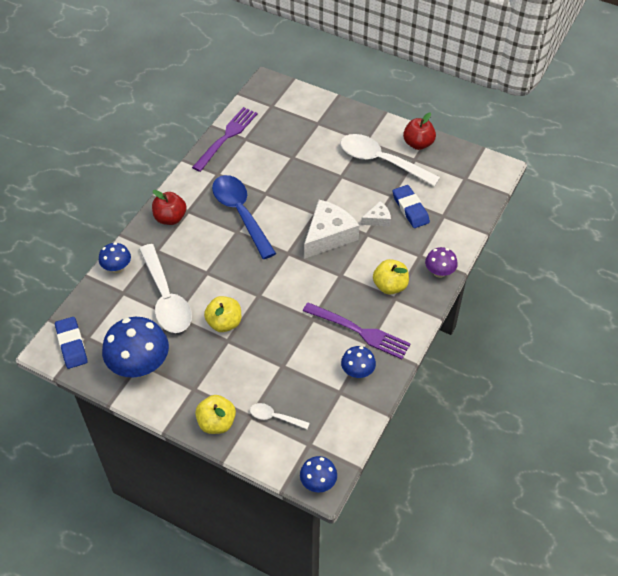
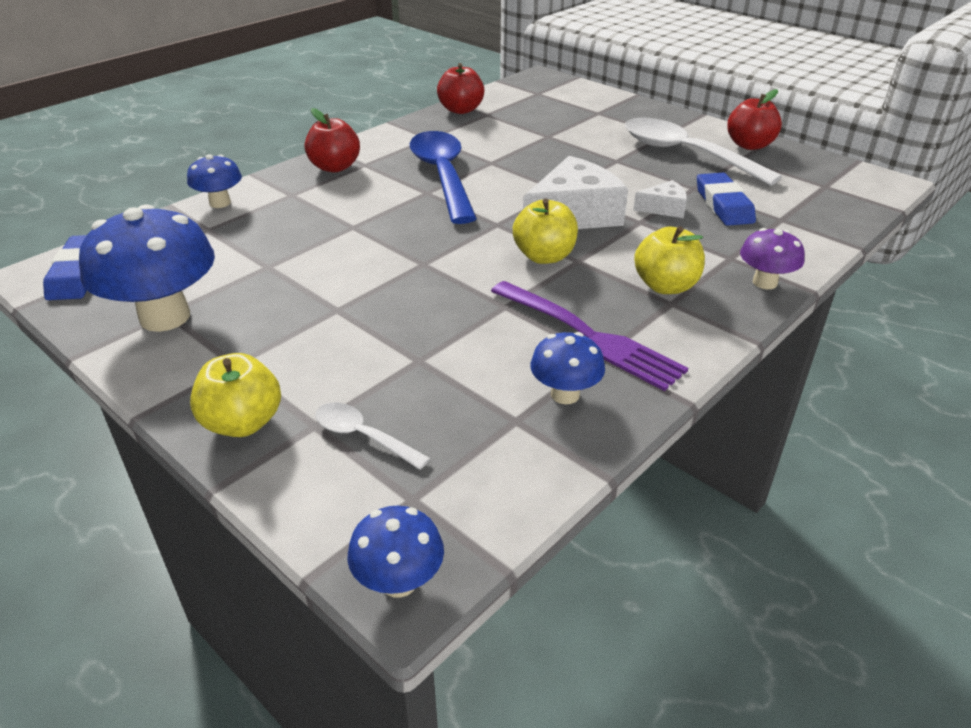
camera: 15 degrees right, 15 degrees down
(166, 298) = (269, 244): white spoon -> none
(224, 323) = (345, 287): yellow apple -> yellow apple (544, 256)
(226, 137) = (461, 110): purple fork -> red apple

